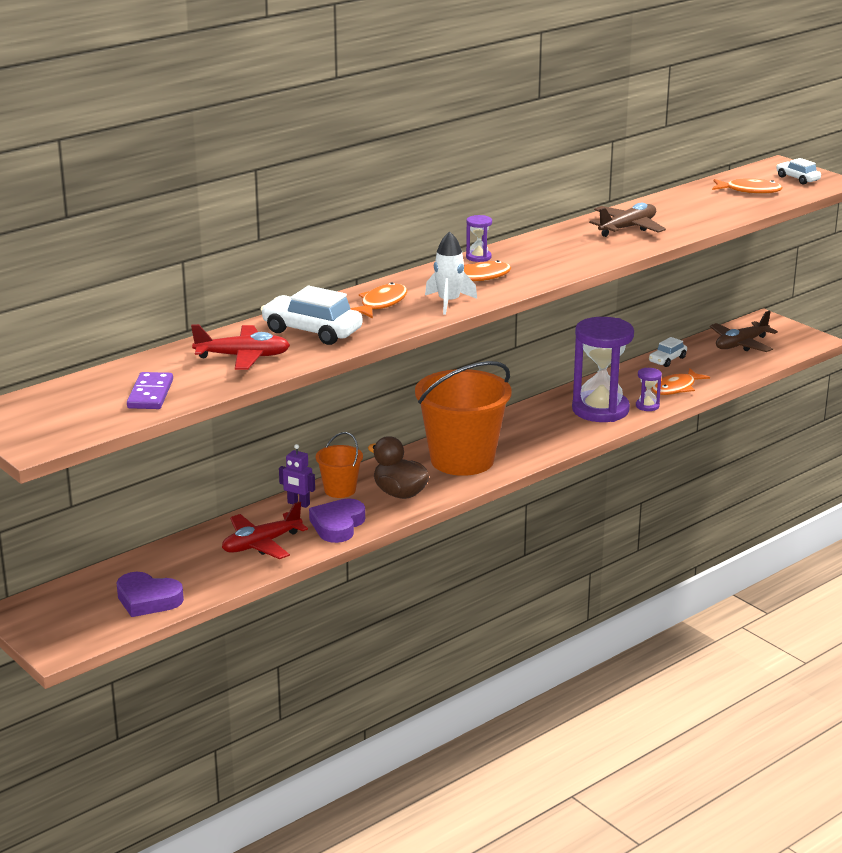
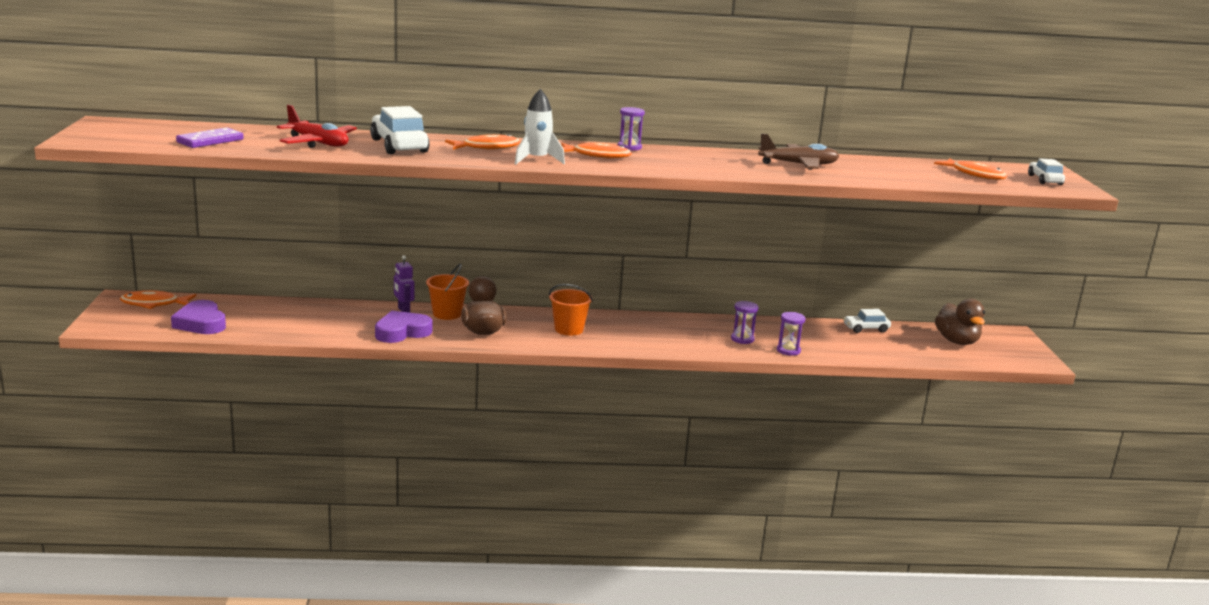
camera: 35 degrees right, 5 degrees down
(261, 544) = (331, 323): red plane -> none
(462, 460) = (569, 329): orange bucket -> orange bucket, size x0.48
(600, 410) = (742, 339): purple hourglass -> purple hourglass, size x0.42
(676, 388) = (837, 348): orange fish -> orange fish (154, 304)
(741, 344) = (957, 341): brown plane -> brown duck

